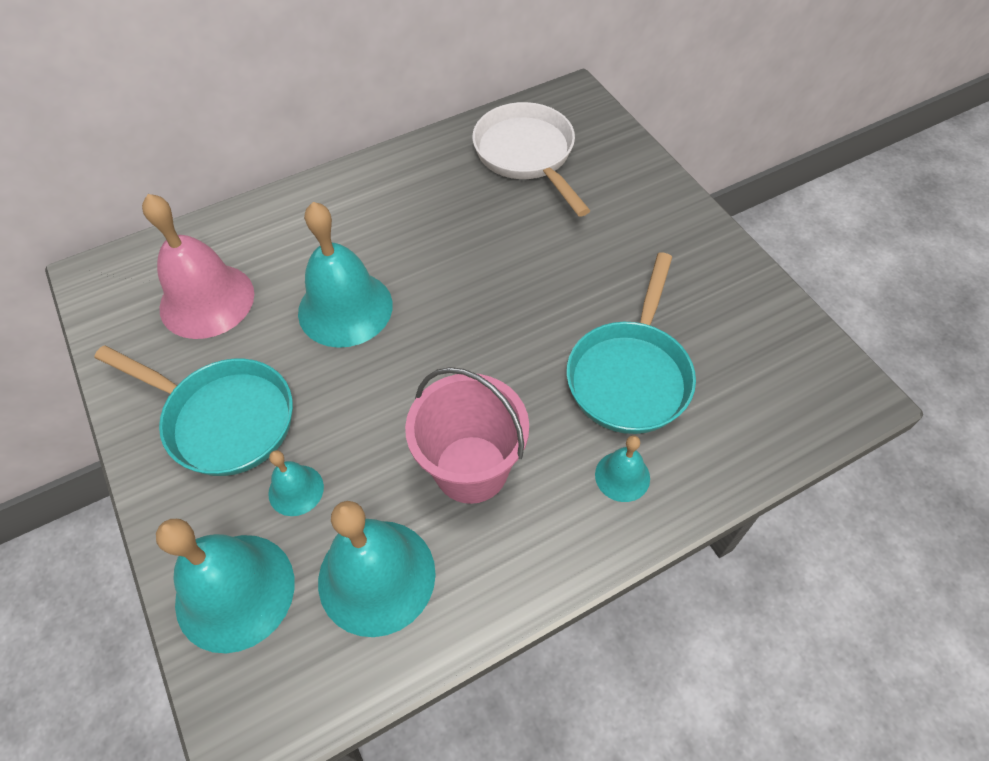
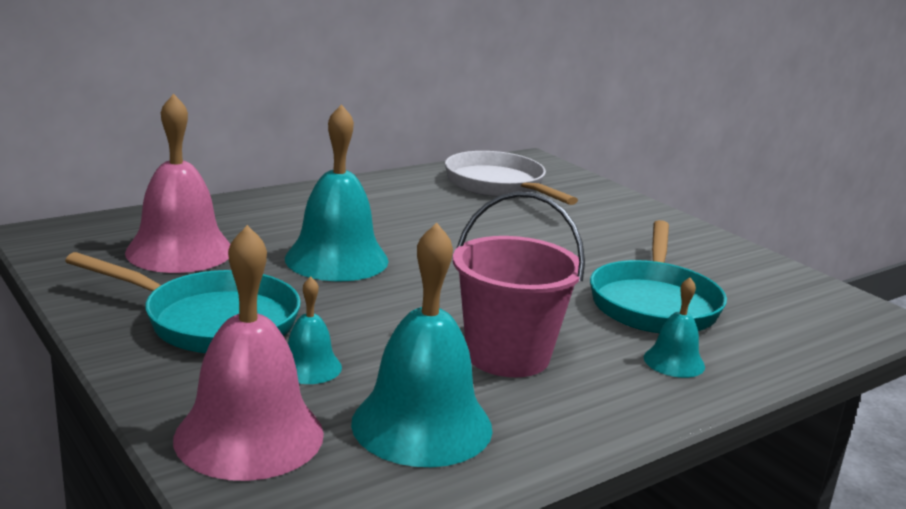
camera: 10 degrees left, 35 degrees down
(235, 591) = (249, 435): turquoise bell -> pink bell

